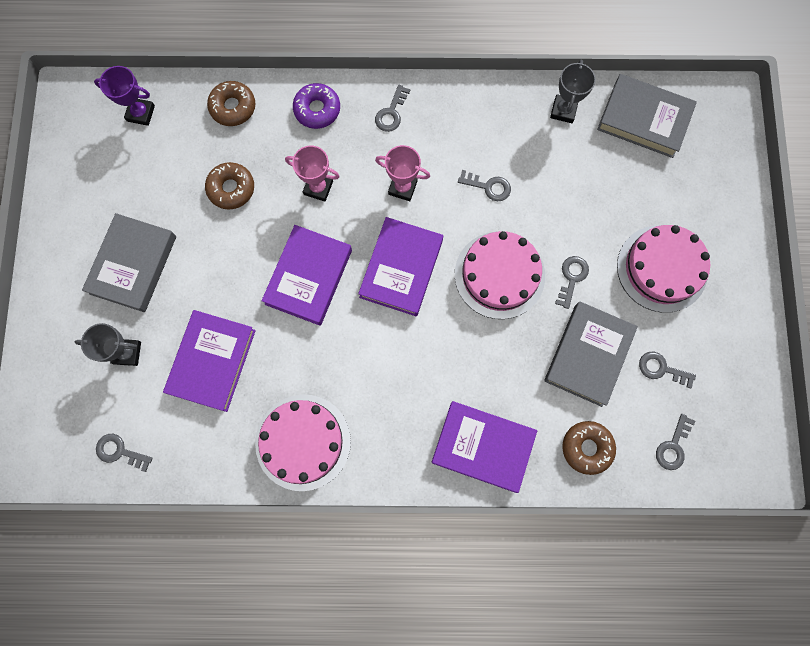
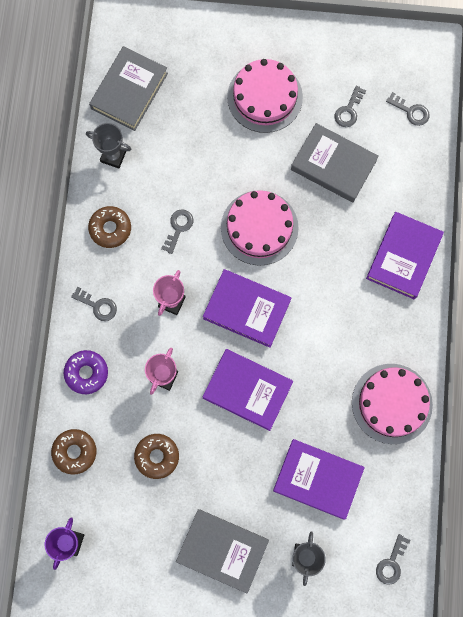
camera: 85 degrees left, 0 degrees up
(572, 278) = (267, 169): grey key -> none
(587, 448) = (408, 176): brown donut -> brown donut (110, 229)

